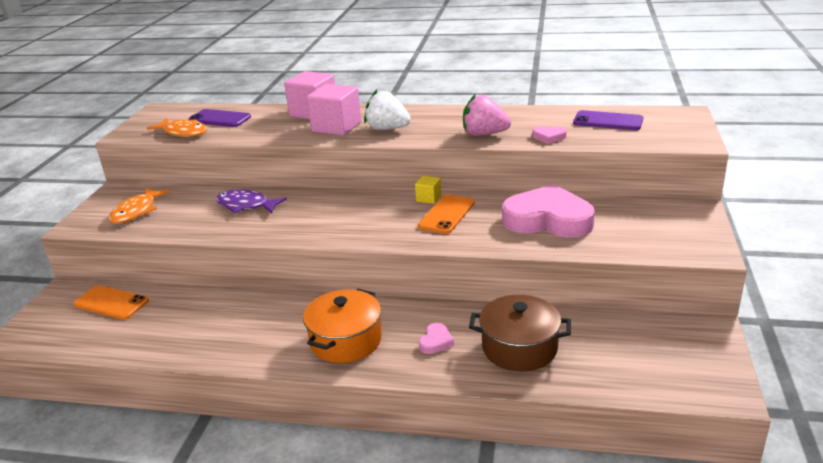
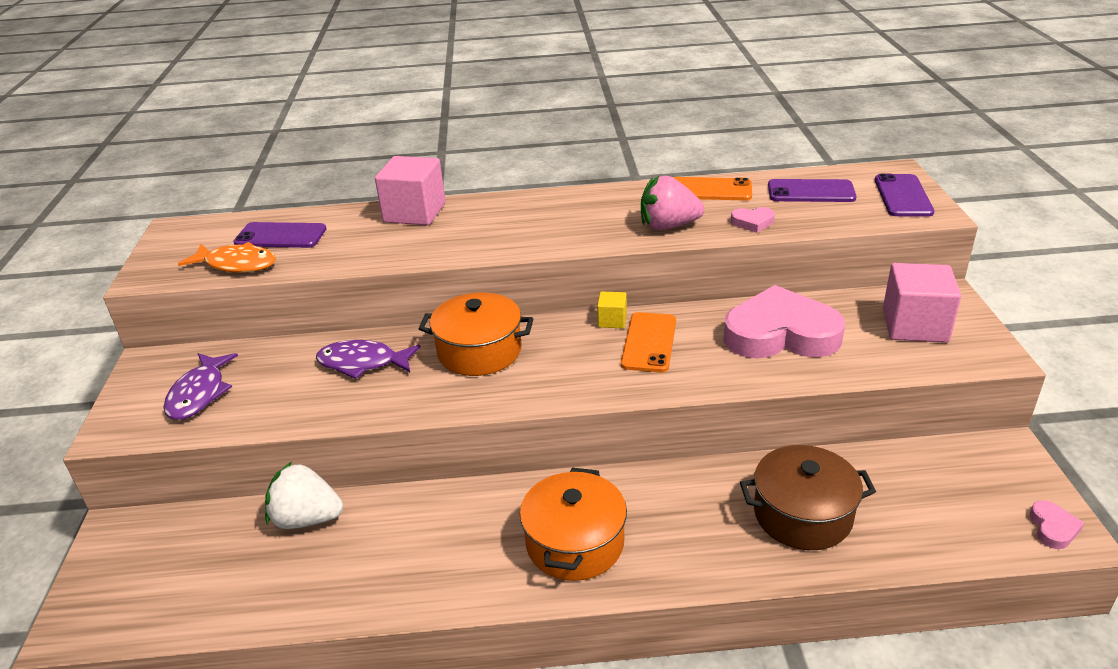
camera: 15 degrees left, 5 degrees up
(111, 303) = (201, 540): orange phone -> orange phone (710, 190)
(136, 211) = (199, 394): orange fish -> purple fish
(326, 207) = (479, 351): none -> orange pot
(336, 127) = (461, 233): pink cube -> pink cube (914, 325)
(387, 129) = (534, 230): white strawberry -> white strawberry (307, 519)
(436, 341) = (694, 524): pink heart -> pink heart (1053, 528)
(680, 129) = (903, 196): none -> purple phone

